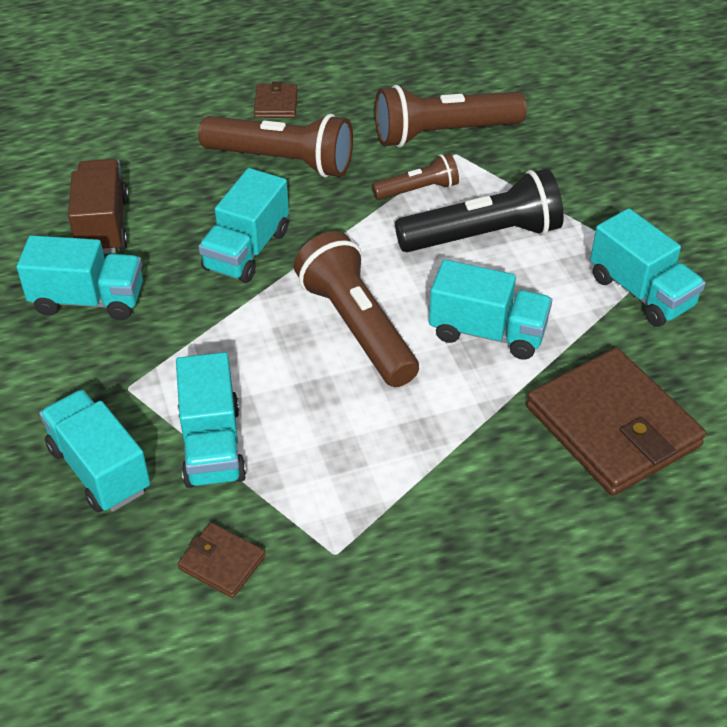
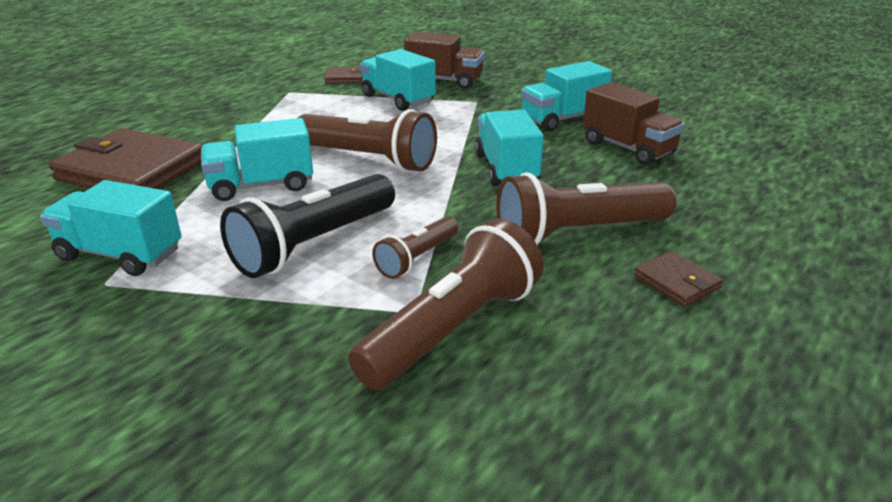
camera: 145 degrees right, 15 degrees down
(99, 469) = (444, 81): turquoise truck -> brown truck

